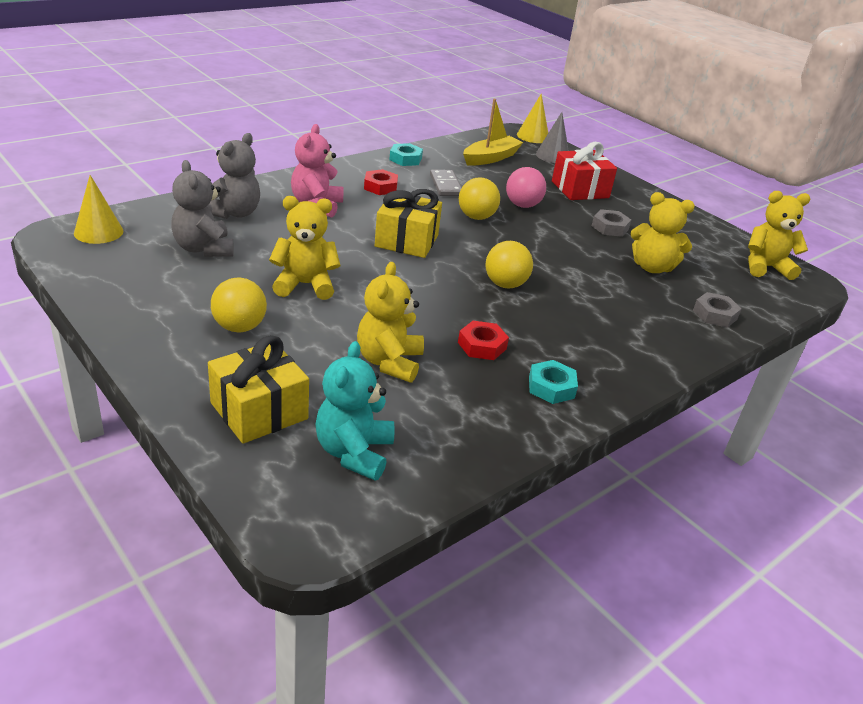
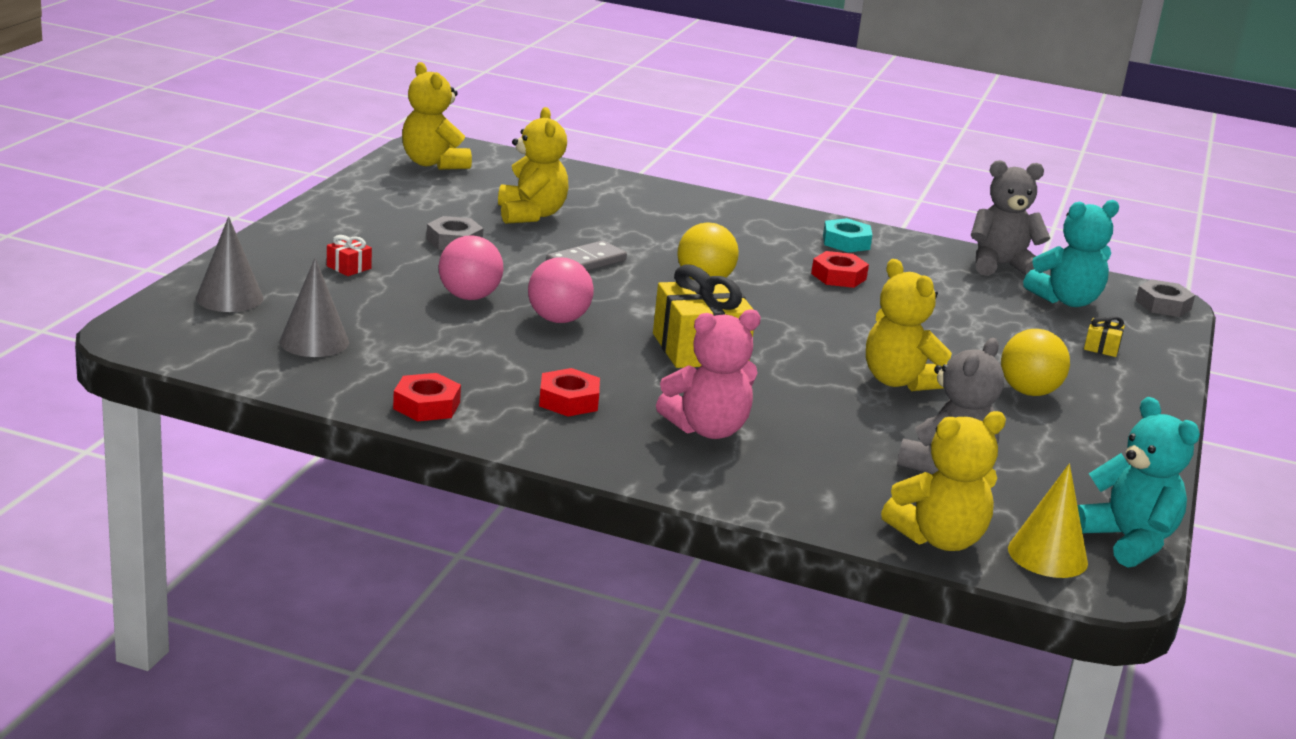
camera: 120 degrees left, 10 degrees down
(69, 260) = (1128, 541): none -> turquoise teddy bear
(234, 213) = (831, 480): grey teddy bear -> grey teddy bear (1000, 266)
(259, 411) = (1101, 347): yellow gift -> yellow gift, size x0.43
(389, 362) = (940, 310): yellow teddy bear -> yellow teddy bear (939, 539)
(405, 159) = (426, 405): turquoise nut -> red nut
(445, 185) = (484, 356): grey domino -> grey domino (586, 262)
(476, 217) = (558, 320): yellow ball -> pink ball
(490, 158) = (314, 341): yellow boat -> grey cone
(533, 136) = (148, 323): yellow cone -> none
(580, 189) = (349, 267): red gift -> red gift, size x0.43
(715, 315) = (592, 185): grey nut -> grey nut (1163, 305)

